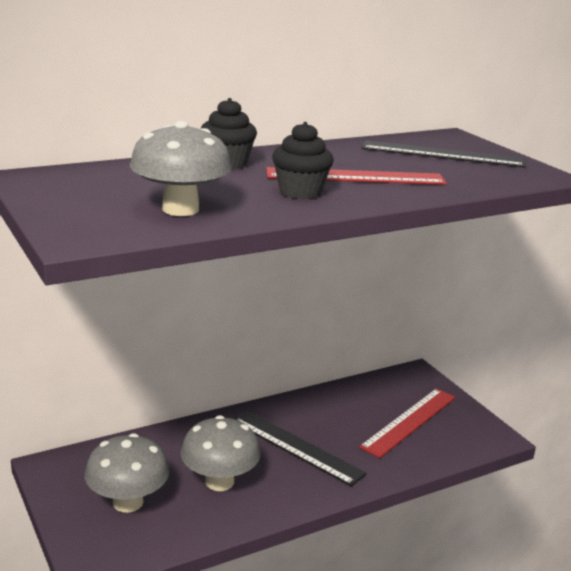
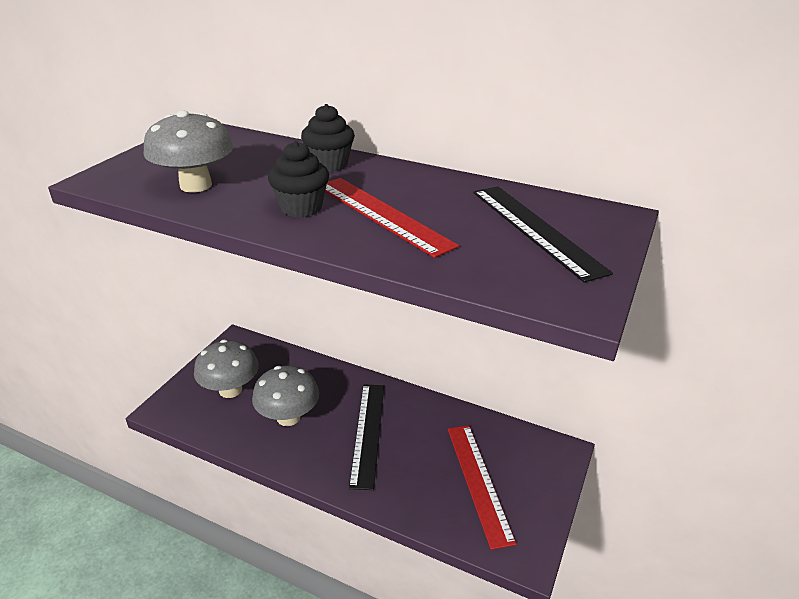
camera: 55 degrees right, 10 degrees up
(409, 421) = (478, 482): red ruler -> red ruler turned 75 degrees clockwise

